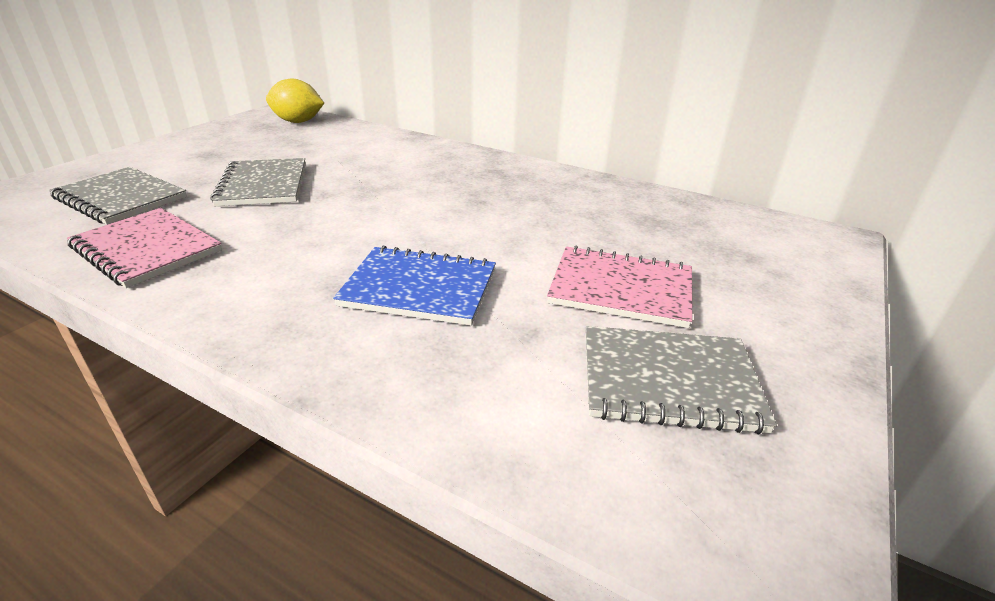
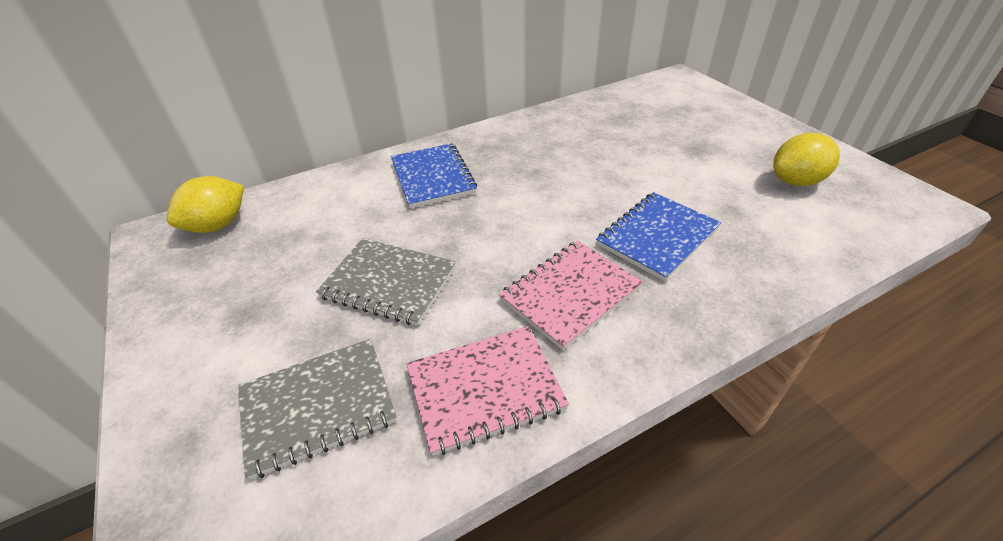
camera: 55 degrees left, 10 degrees up
(422, 164) = (433, 177): none -> blue notebook
(621, 289) = (699, 161): pink notebook -> pink notebook (570, 294)
(668, 381) = (796, 181): grey notebook -> yellow lemon

